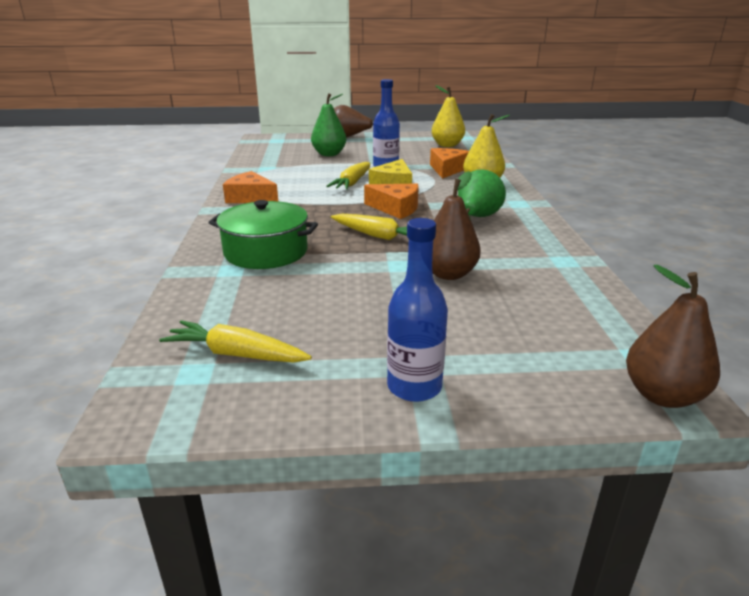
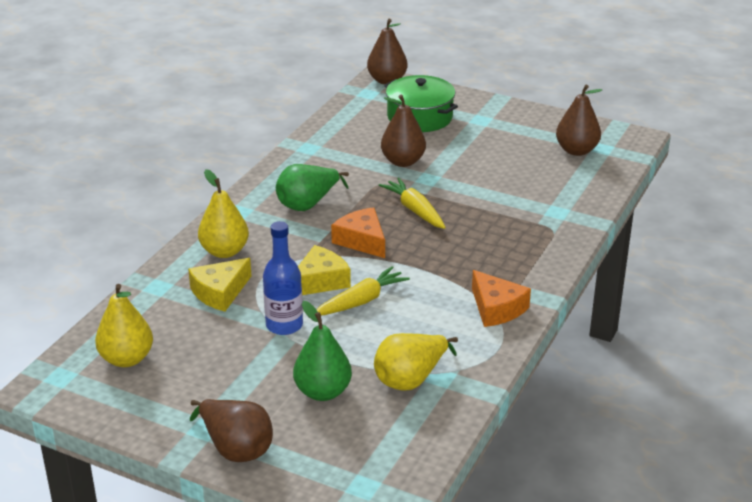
camera: 150 degrees left, 5 degrees up
(236, 354) = (576, 150): yellow carrot -> brown pear
(266, 252) = (521, 221): green pot -> green pot (419, 117)
(284, 165) = (411, 379): none -> yellow pear
(414, 387) = (494, 112): blue bottle -> none
(447, 169) = (220, 292): orange cheese -> yellow cheese

